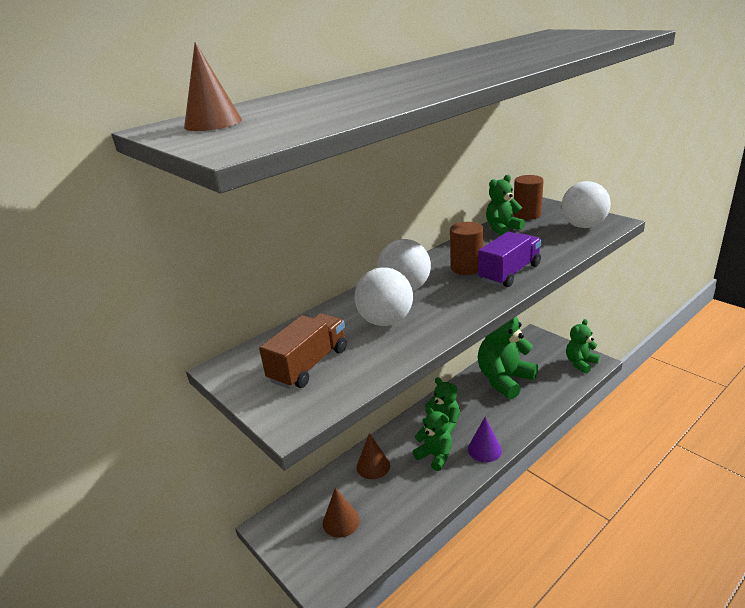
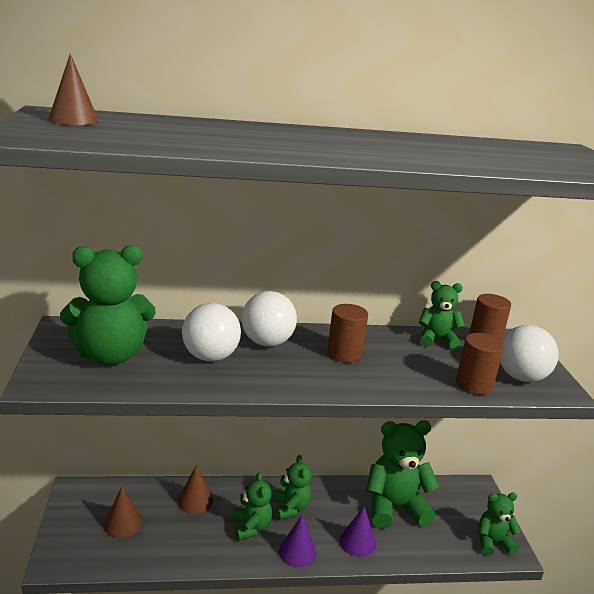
camera: 30 degrees right, 5 degrees down
(309, 365) = (110, 355): brown truck -> green teddy bear
(510, 273) = (372, 377): purple truck -> none
(511, 417) = (357, 542): none -> purple cone
(569, 244) = (474, 385): none -> brown cylinder

